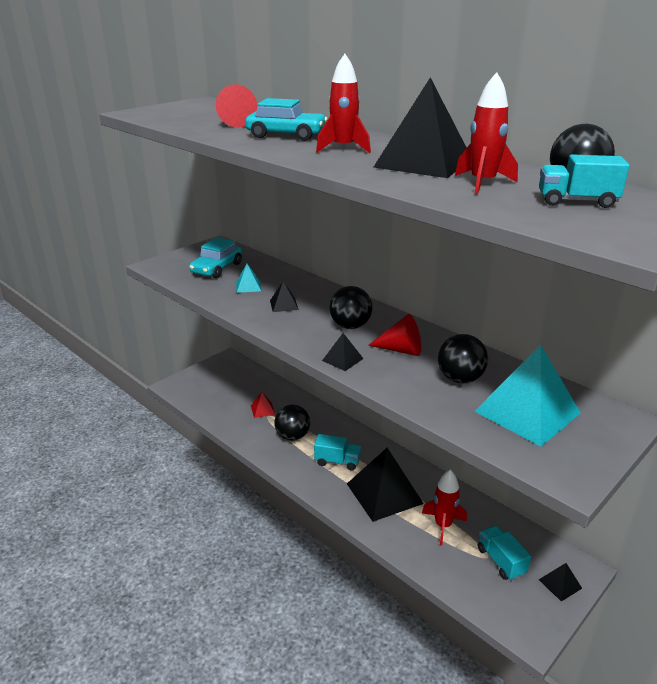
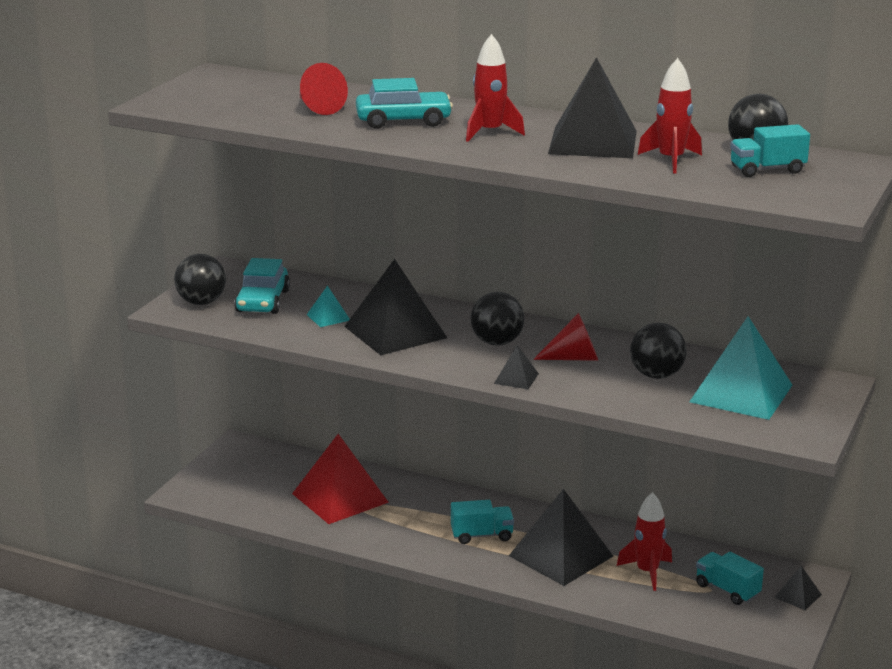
camera: 20 degrees left, 5 degrees down
(263, 410) = (340, 498): red pyramid -> red pyramid, size x2.23
(284, 305) = (395, 332): black pyramid -> black pyramid, size x2.23
(292, 436) = (404, 520): black ball -> black ball (201, 302)

